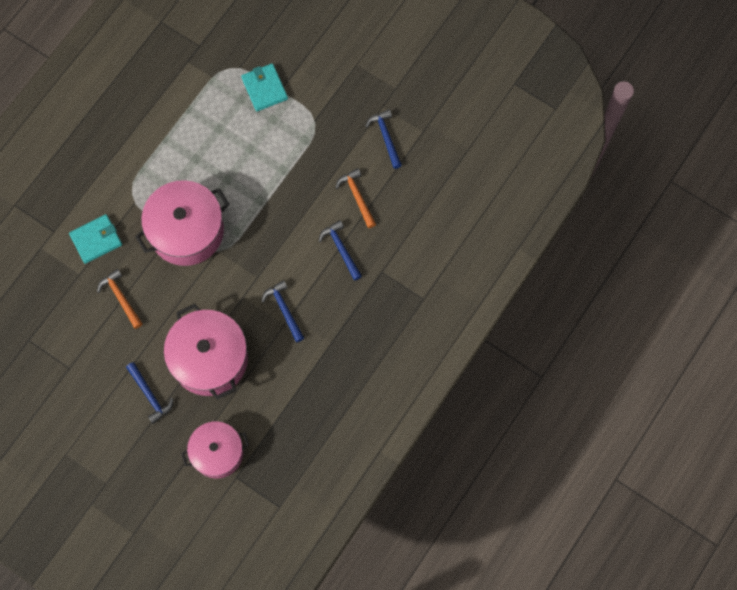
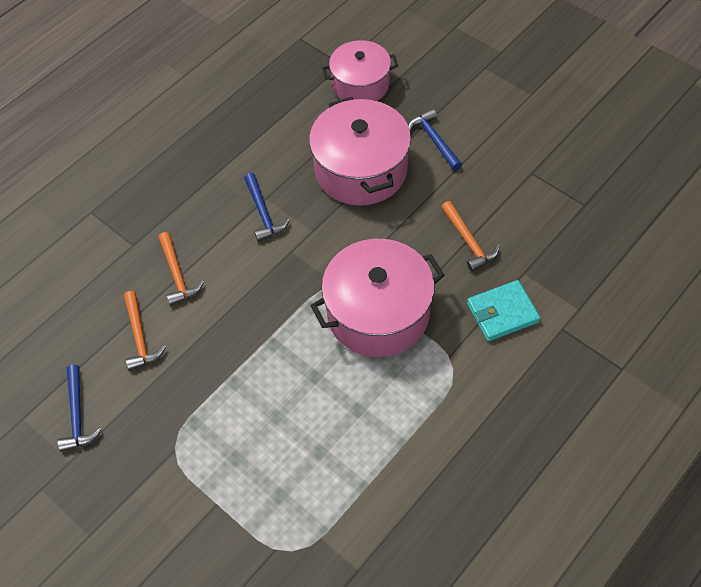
camera: 170 degrees left, 15 degrees down
(264, 88) = (240, 509): turquoise wallet -> none
(341, 249) = (177, 275): blue hammer -> orange hammer

